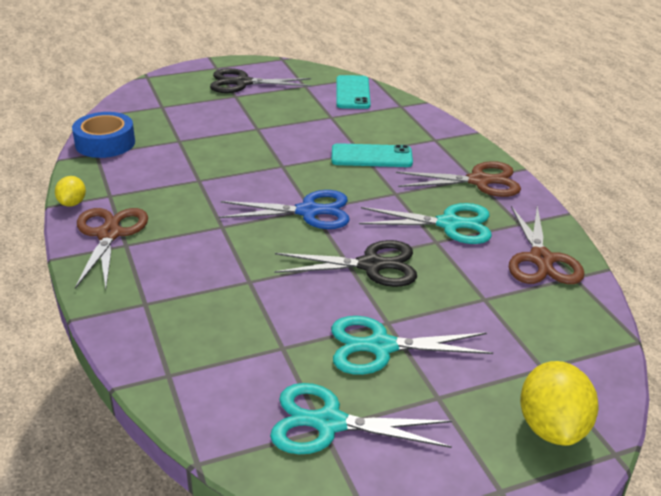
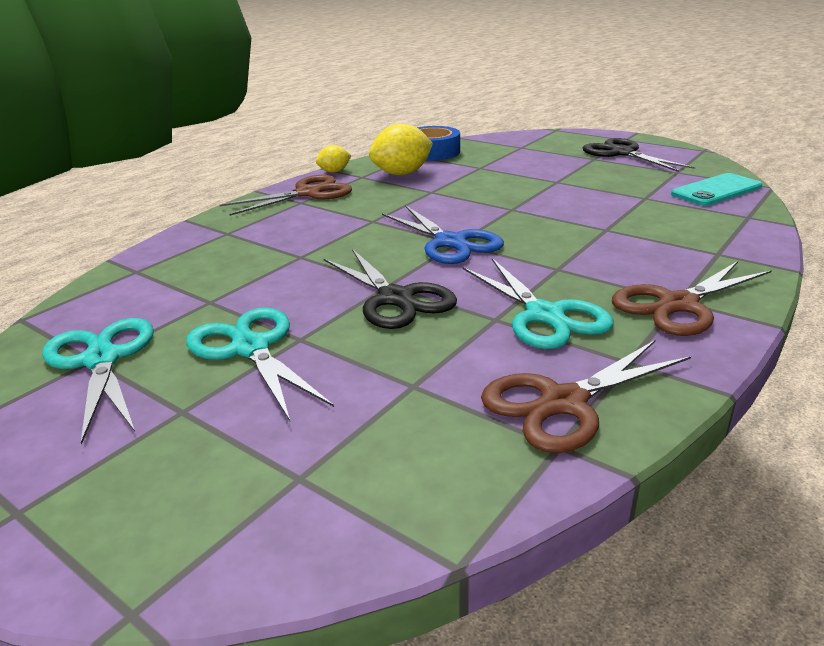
camera: 60 degrees right, 5 degrees down
(371, 156) = (608, 236): turquoise phone -> none
(479, 181) = (678, 305): brown scissors -> brown scissors turned 90 degrees clockwise
(552, 428) = (165, 524): yellow lemon -> yellow lemon (402, 173)

